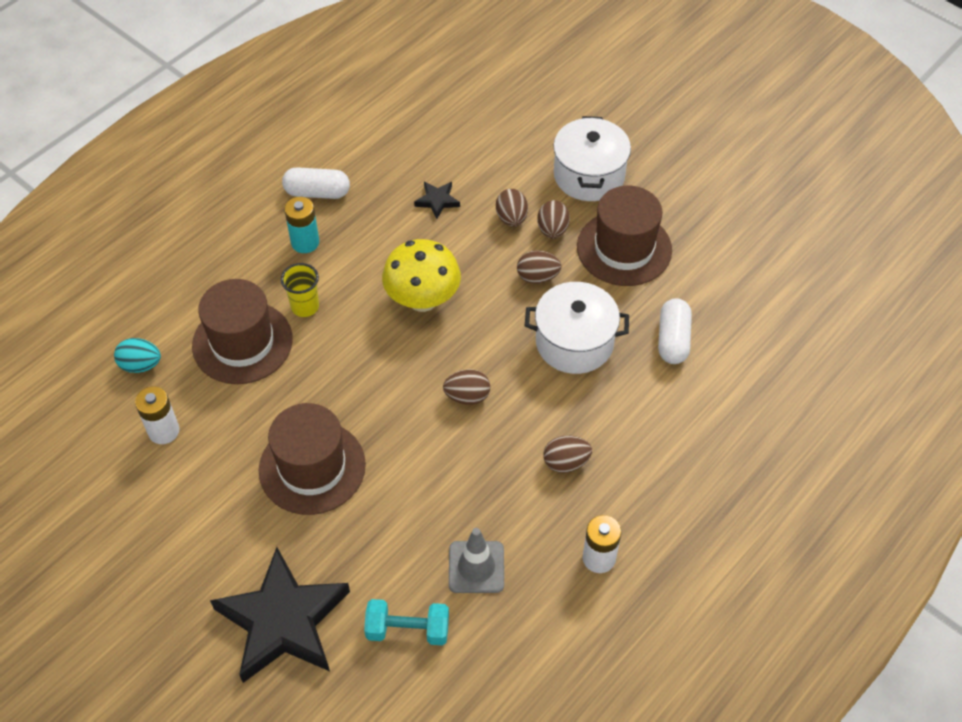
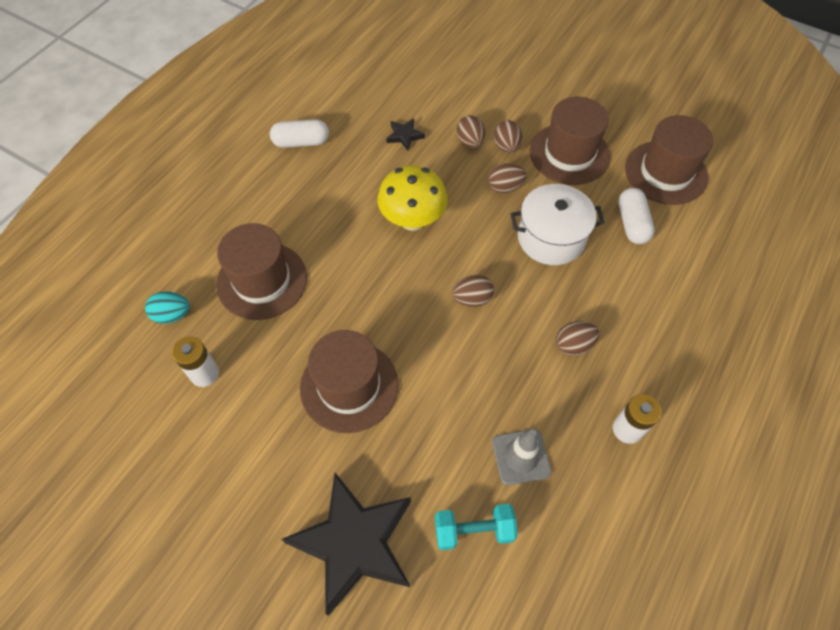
camera: 10 degrees left, 5 degrees up
(305, 242) = (299, 185): turquoise battery -> none
(305, 307) = (311, 241): yellow cup -> none
(589, 175) = (524, 99): white pot -> none
(731, 286) = (666, 172): none -> brown hat

